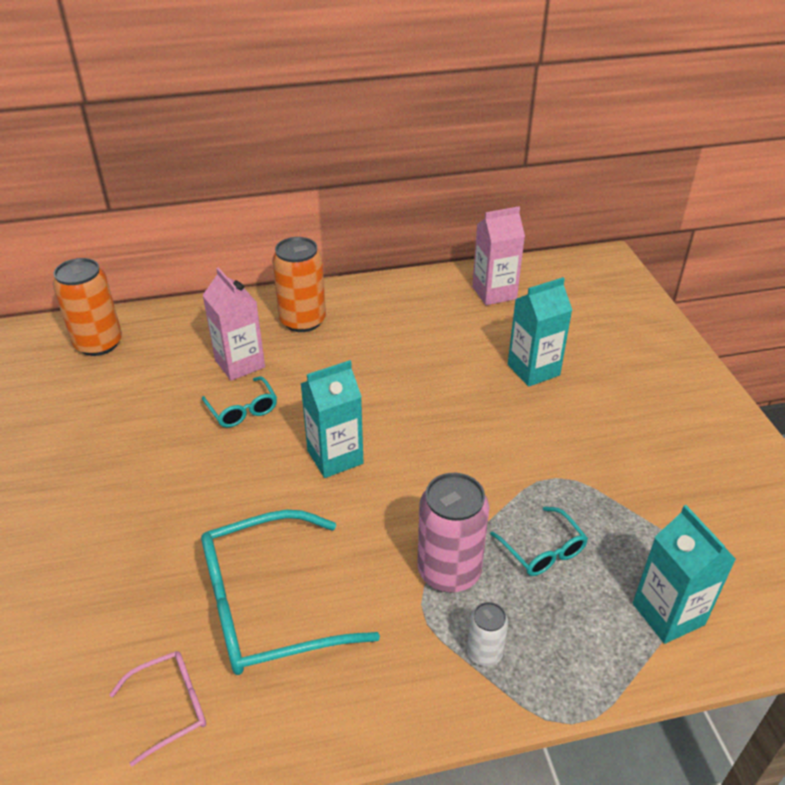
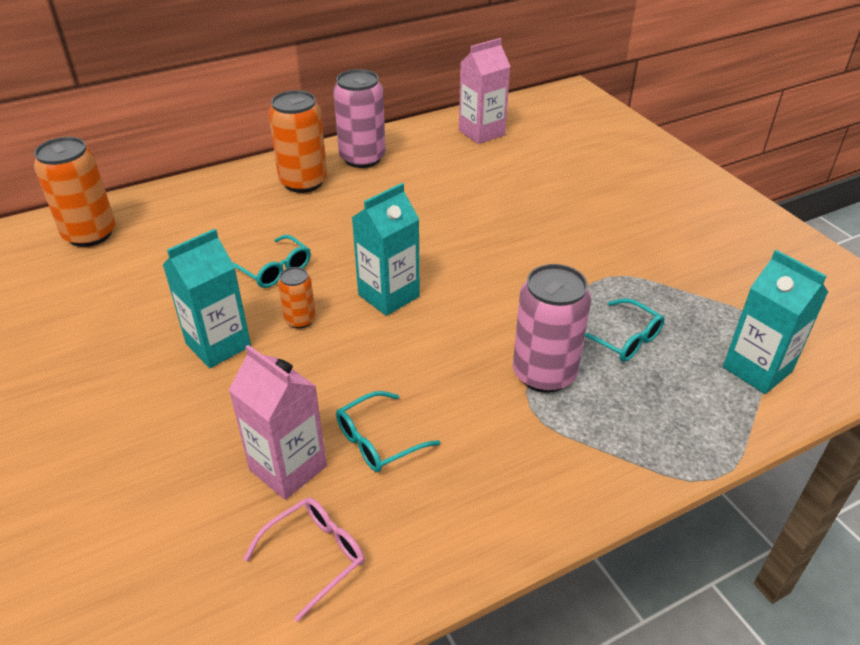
camera: 15 degrees left, 0 degrees up
(240, 364) = (254, 229): pink carton -> pink carton (288, 468)
(245, 466) = (300, 320): none -> orange can
(268, 606) = (378, 441): turquoise glasses -> turquoise glasses, size x0.49
(367, 303) = (362, 158): none -> pink can
(484, 652) = (608, 436): white can -> none
(533, 370) = (547, 191): turquoise carton -> turquoise carton (218, 345)

